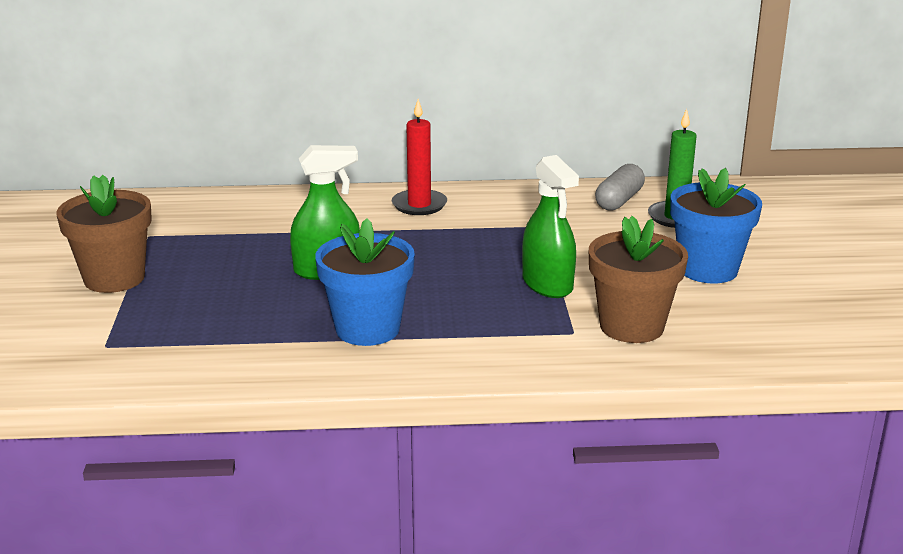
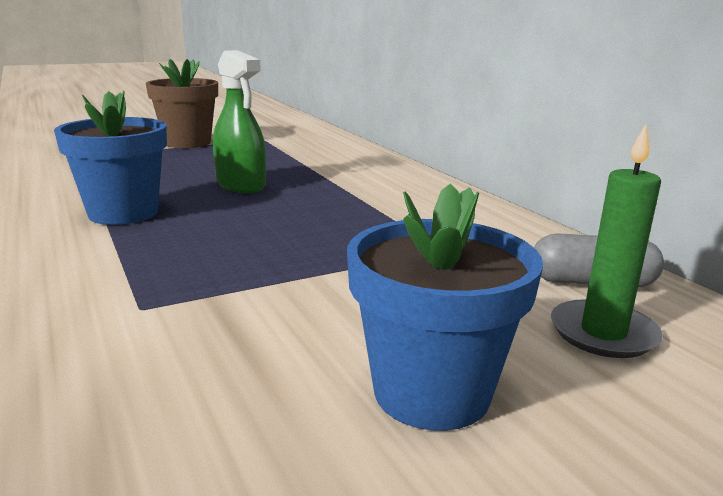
camera: 65 degrees right, 5 degrees down
(419, 205) = (418, 193): red candle -> none
(547, 284) = (276, 274): green spray bottle -> none
(631, 326) = (170, 348): brown flower pot -> none

